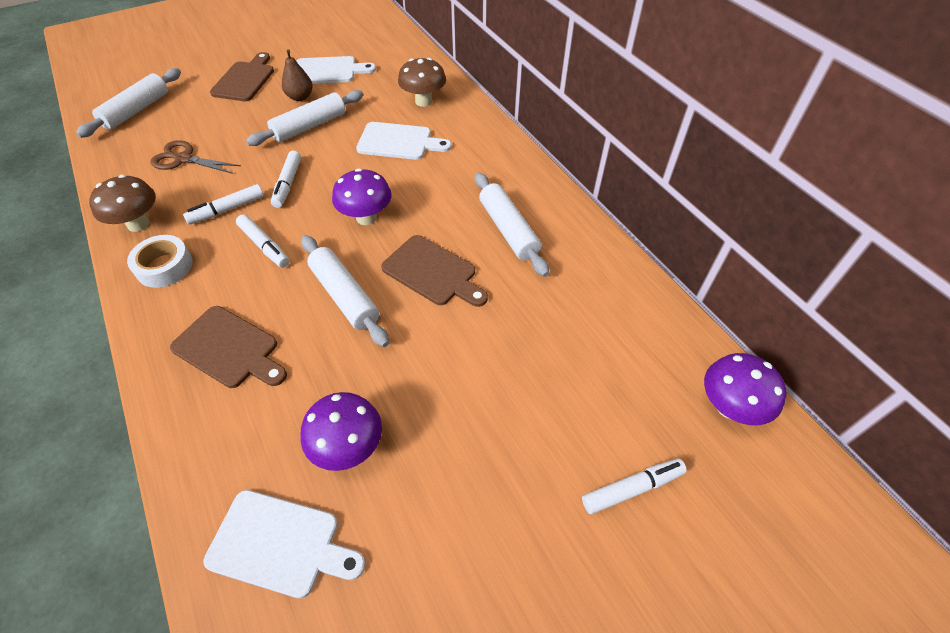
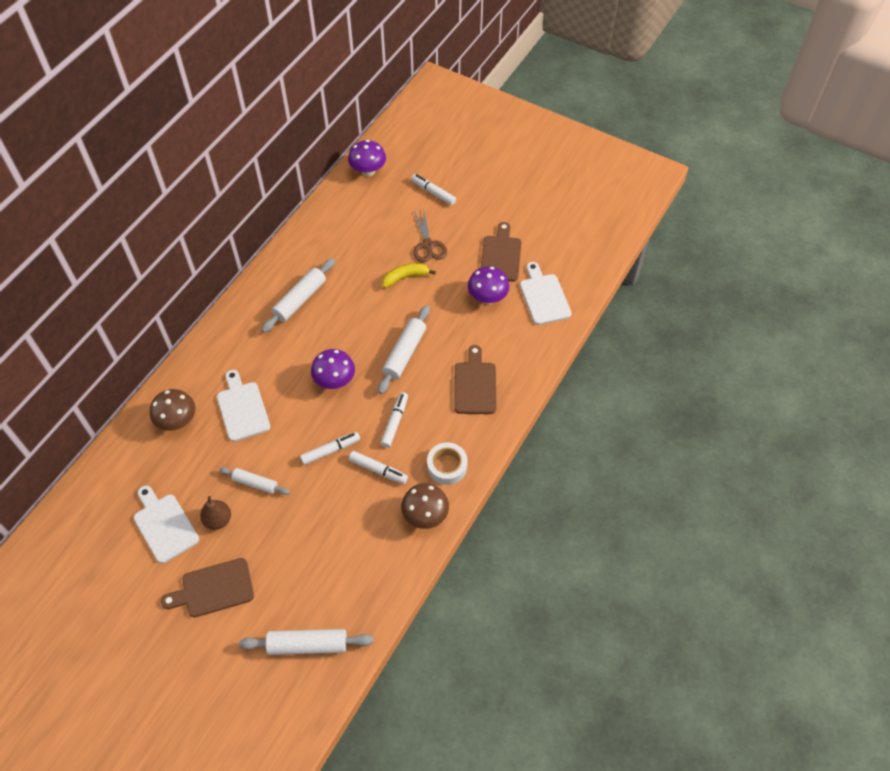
camera: 120 degrees left, 5 degrees up
(184, 159) = (345, 545): brown scissors -> brown scissors (428, 245)
(309, 126) = (255, 483): white rolling pin -> white rolling pin, size x0.63
(432, 272) = (359, 321): brown cutting board -> brown cutting board (500, 256)
(468, 355) = (405, 277): none -> yellow banana

